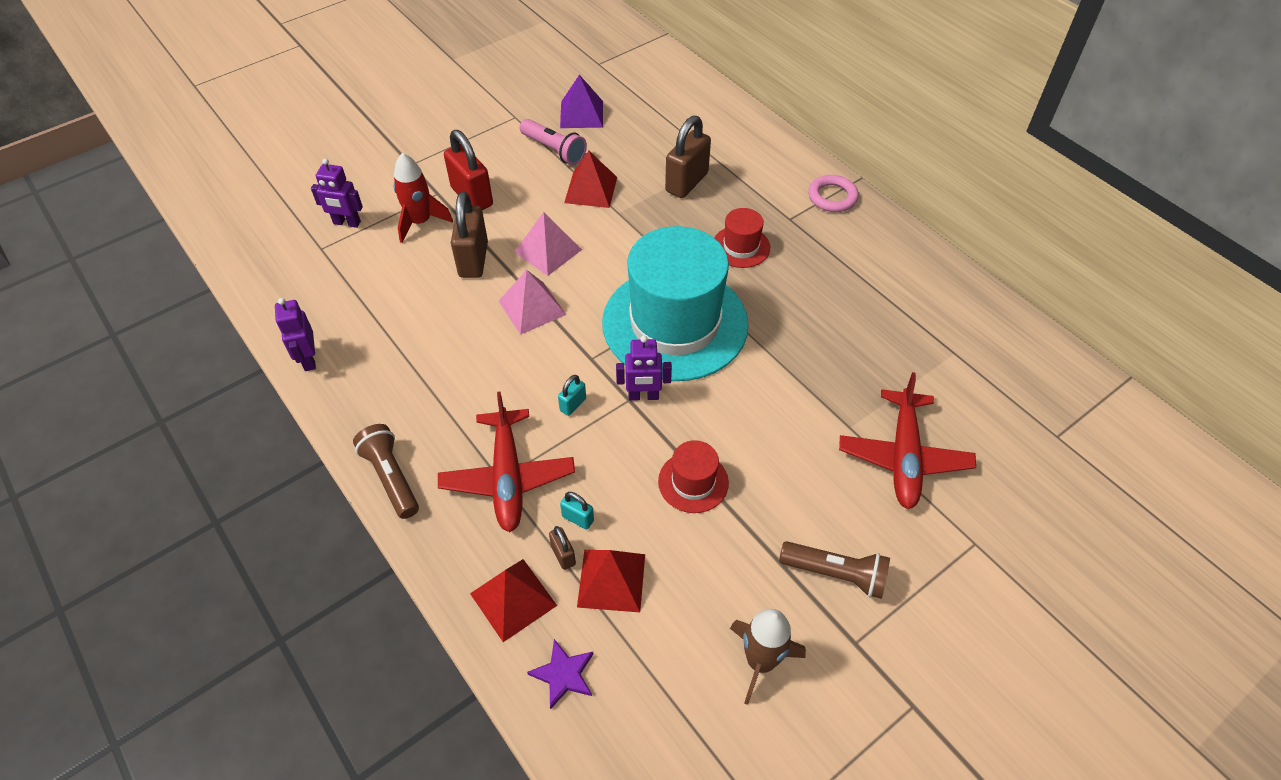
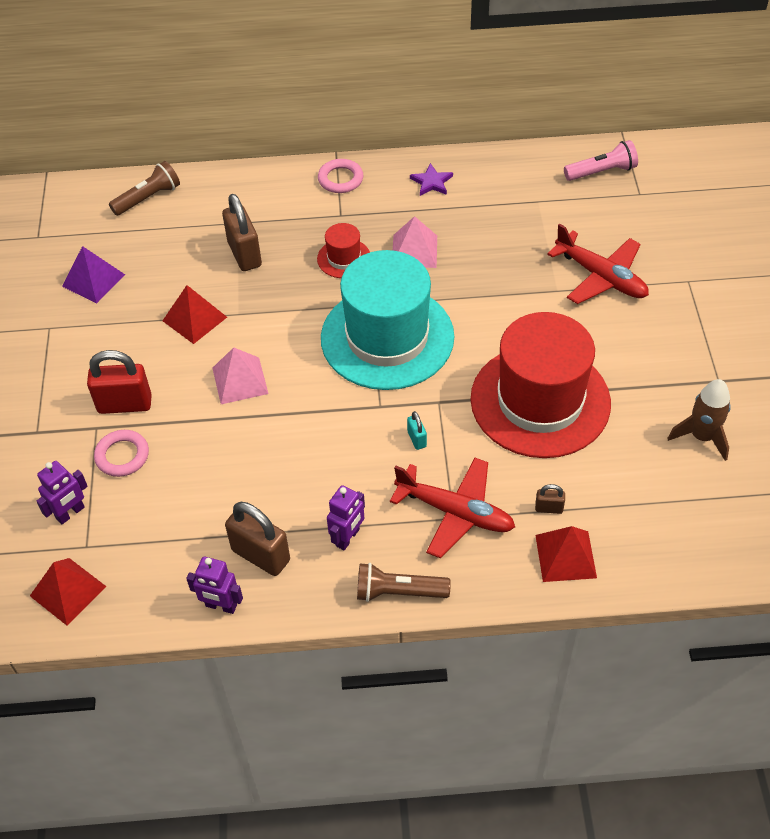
camera: 55 degrees left, 0 degrees up
(420, 222) = (122, 456): red rocket -> pink ring
(473, 260) = (205, 436): brown padlock -> brown padlock (261, 555)
(532, 307) = (295, 420): pink pyramid -> pink pyramid (414, 251)
(554, 150) = (121, 320): pink flashlight -> pink flashlight (601, 172)
(563, 674) = (644, 552): purple star -> purple star (431, 182)
(578, 518) = (523, 485): turquoise padlock -> none
(611, 580) = (588, 489): red pyramid -> red pyramid (68, 591)
(643, 396) = (442, 391): purple robot -> purple robot (348, 538)
(693, 482) = (540, 401): red hat -> red hat, size x2.35
(835, 574) = (664, 363): brown flashlight -> brown flashlight (148, 198)

